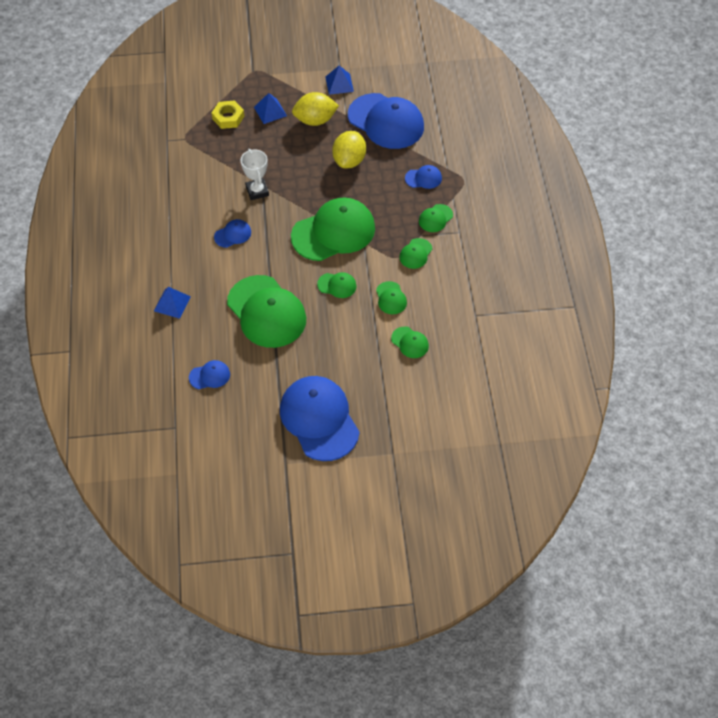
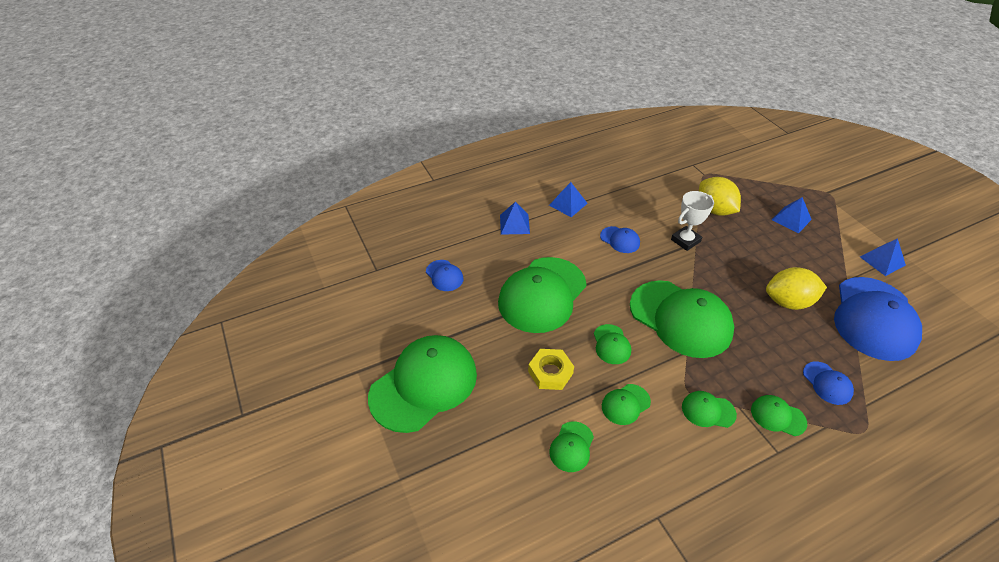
camera: 70 degrees right, 10 degrees down
(168, 254) = (568, 204): none -> blue pyramid
(228, 117) = (755, 193): yellow nut -> yellow nut (550, 372)
(315, 120) = (814, 256): yellow lemon -> yellow lemon (714, 210)
(319, 419) = (424, 384): blue cap -> green cap

